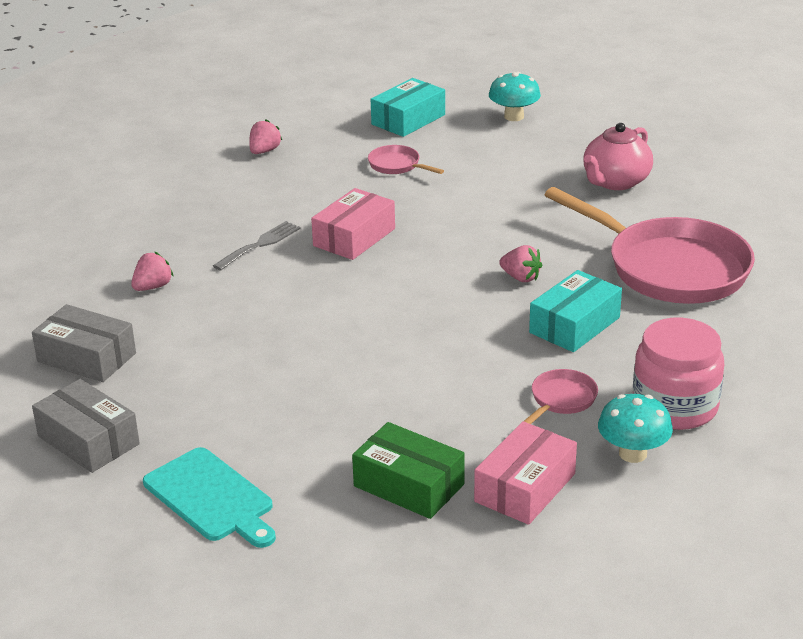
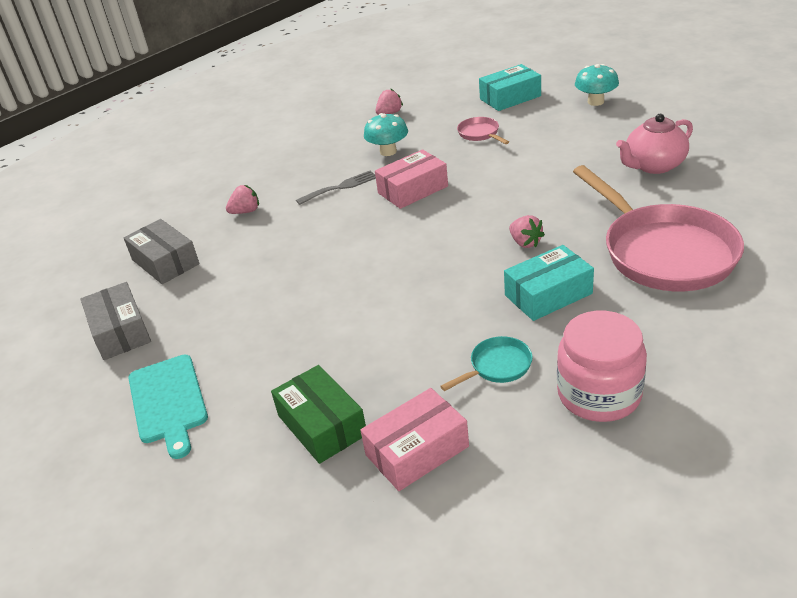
camera: 25 degrees right, 5 degrees up
(561, 400) = (497, 366): pink pan -> turquoise pan
(632, 453) = (533, 436): turquoise mushroom -> turquoise mushroom (388, 151)

